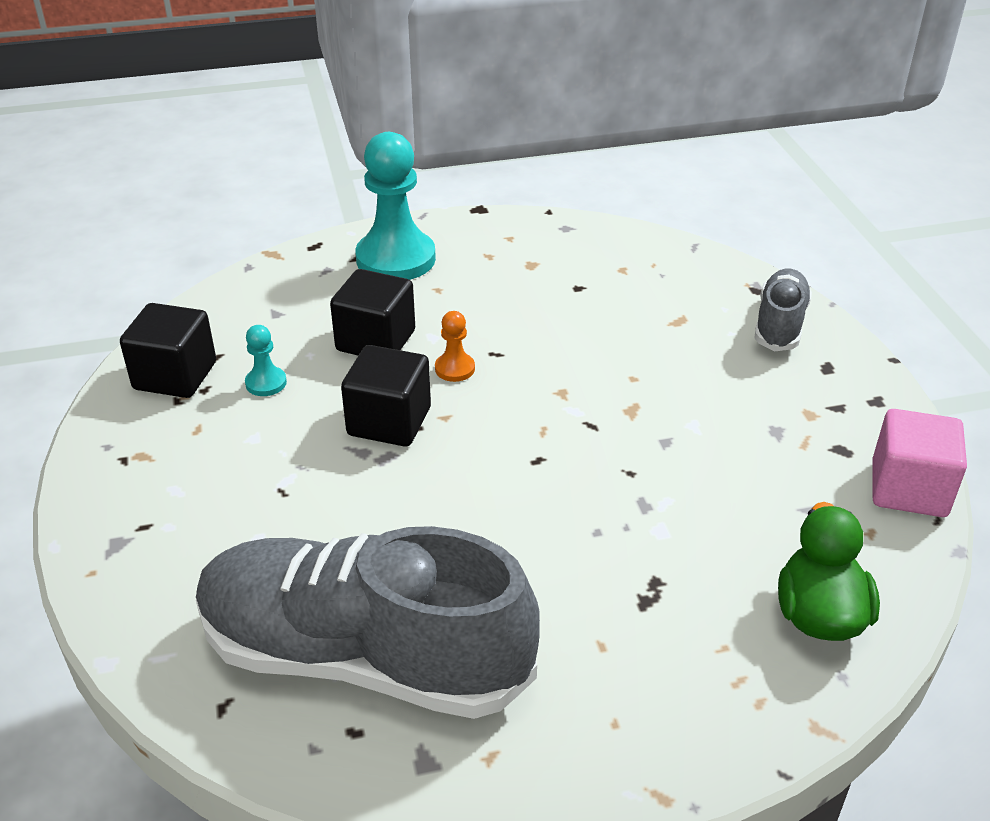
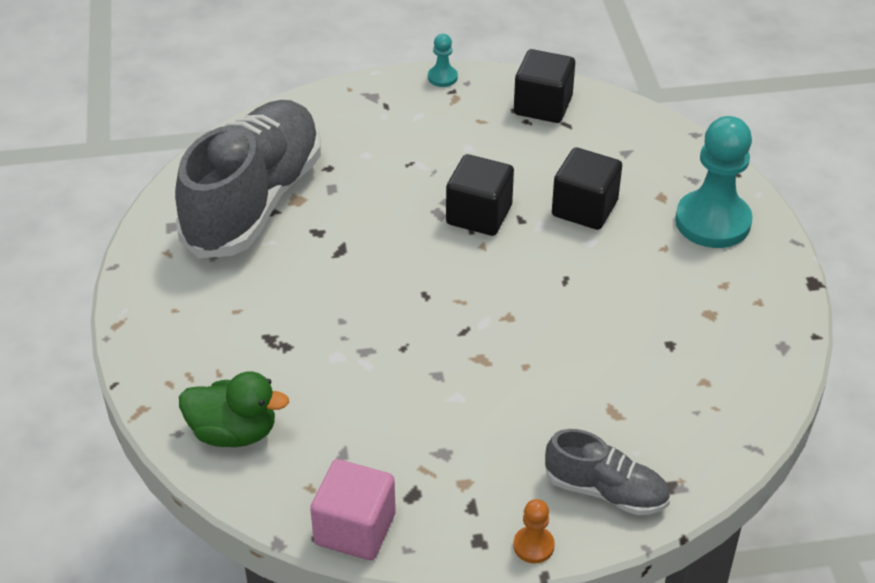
camera: 95 degrees right, 5 degrees up
(266, 383) = (531, 150): turquoise pawn -> turquoise pawn (442, 77)
(455, 369) = (544, 253): orange pawn -> orange pawn (533, 546)

